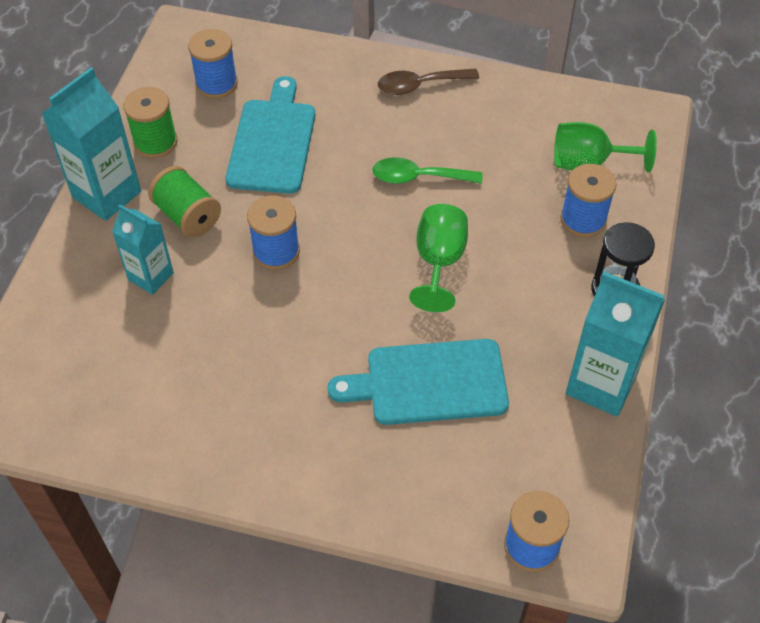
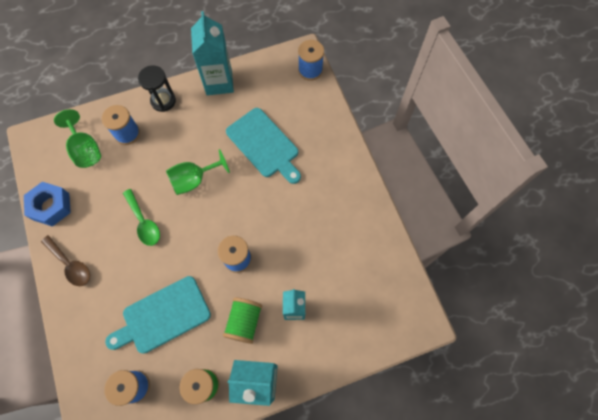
camera: 125 degrees left, 15 degrees up
(521, 96) = (51, 206): none -> blue nut

